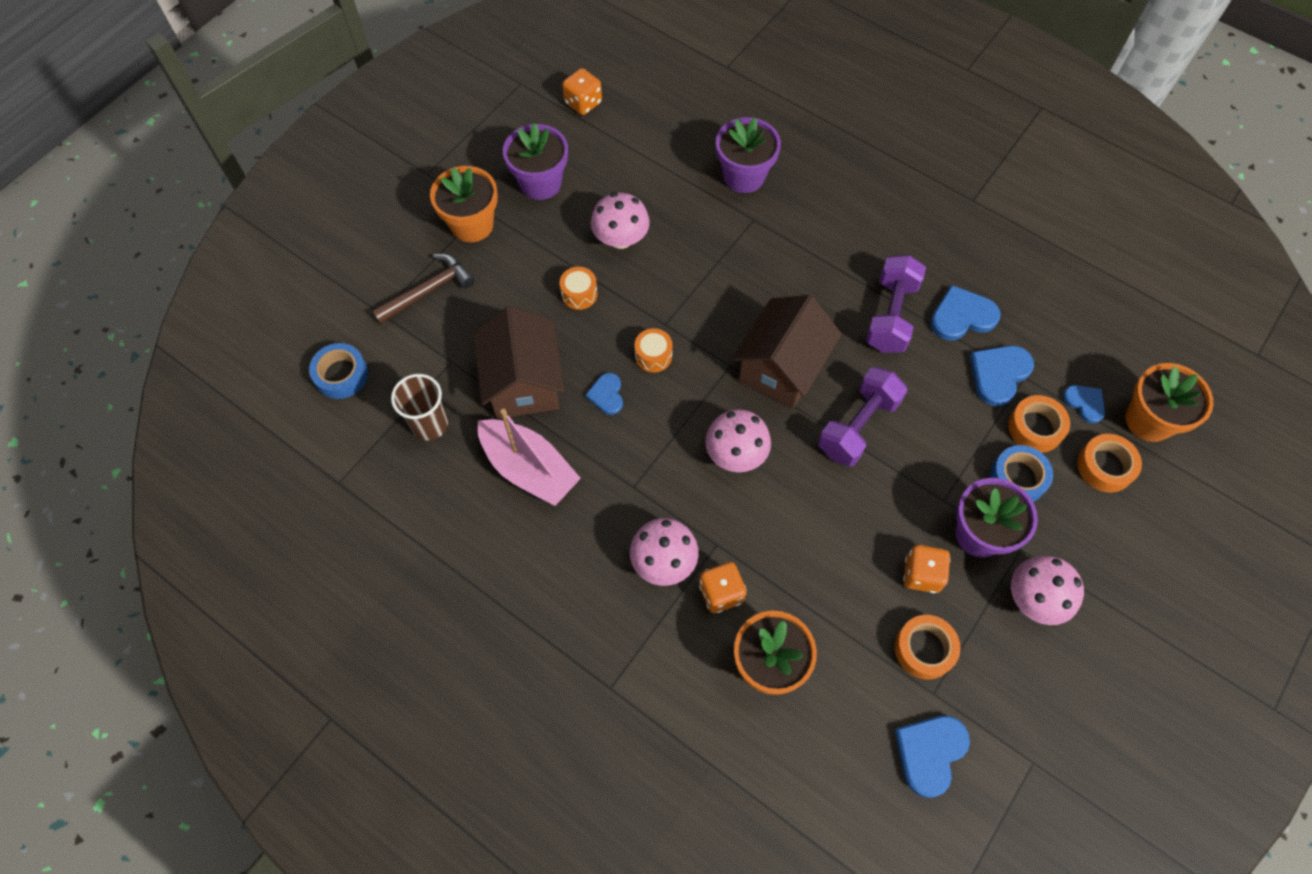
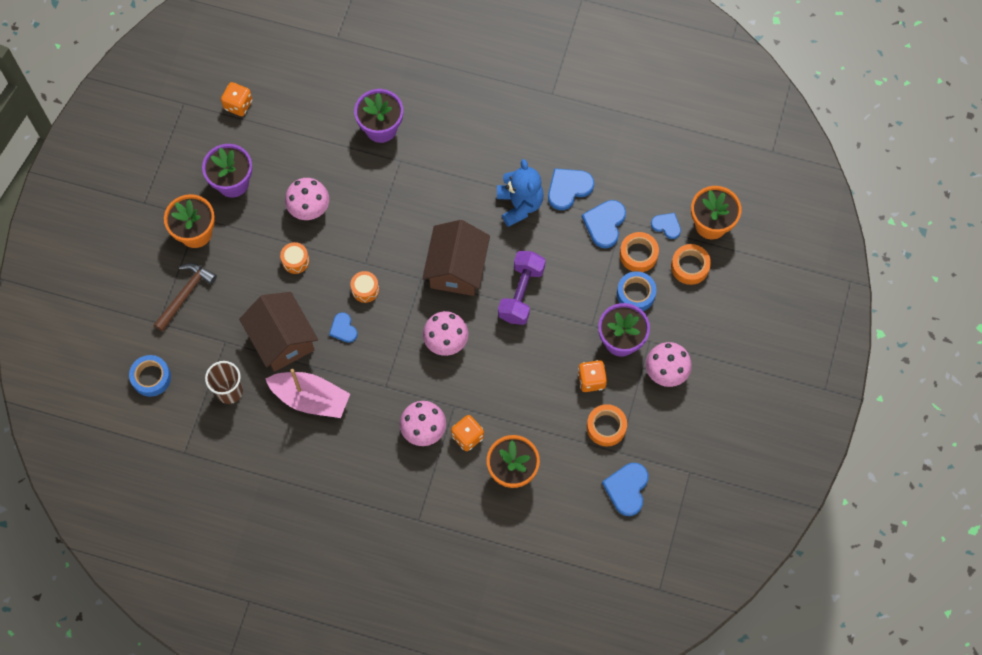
camera: 20 degrees left, 5 degrees up
(890, 316) = (519, 204): purple dumbbell -> blue teddy bear

